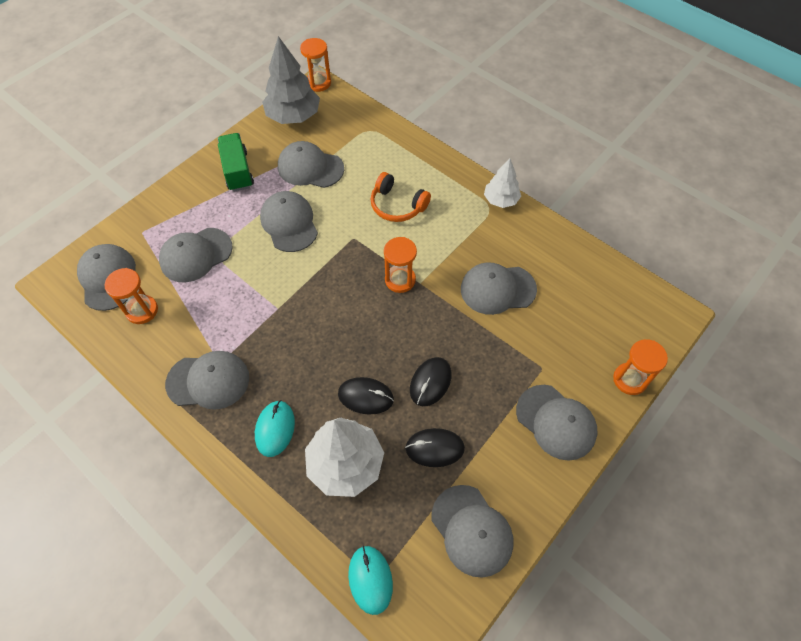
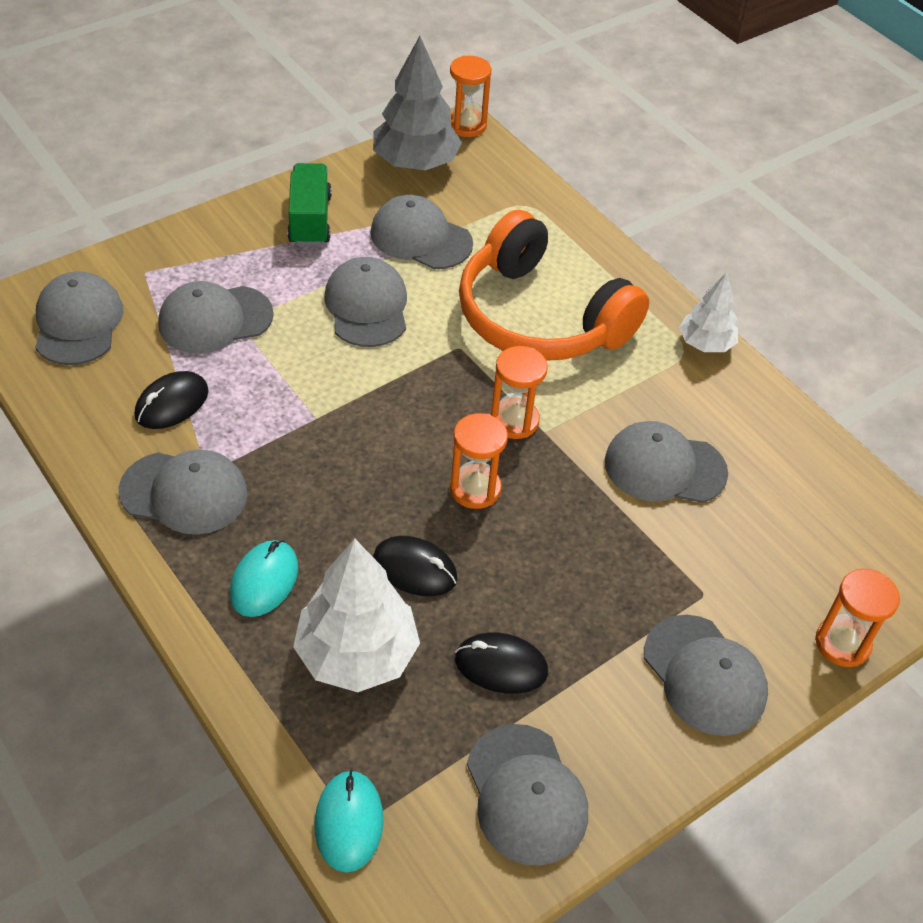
camera: 10 degrees right, 10 degrees down
(142, 310) = (114, 376): orange hourglass -> orange hourglass (475, 489)
(397, 205) = (540, 317): orange headphones -> orange headphones, size x1.95
(430, 382) = (520, 573): black mouse -> black mouse (172, 403)

